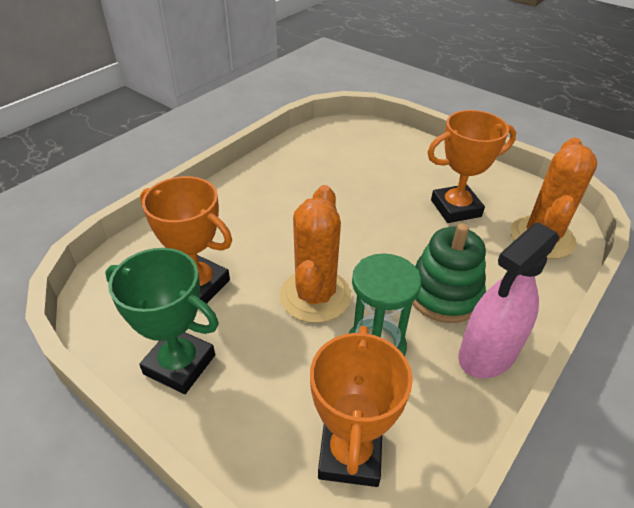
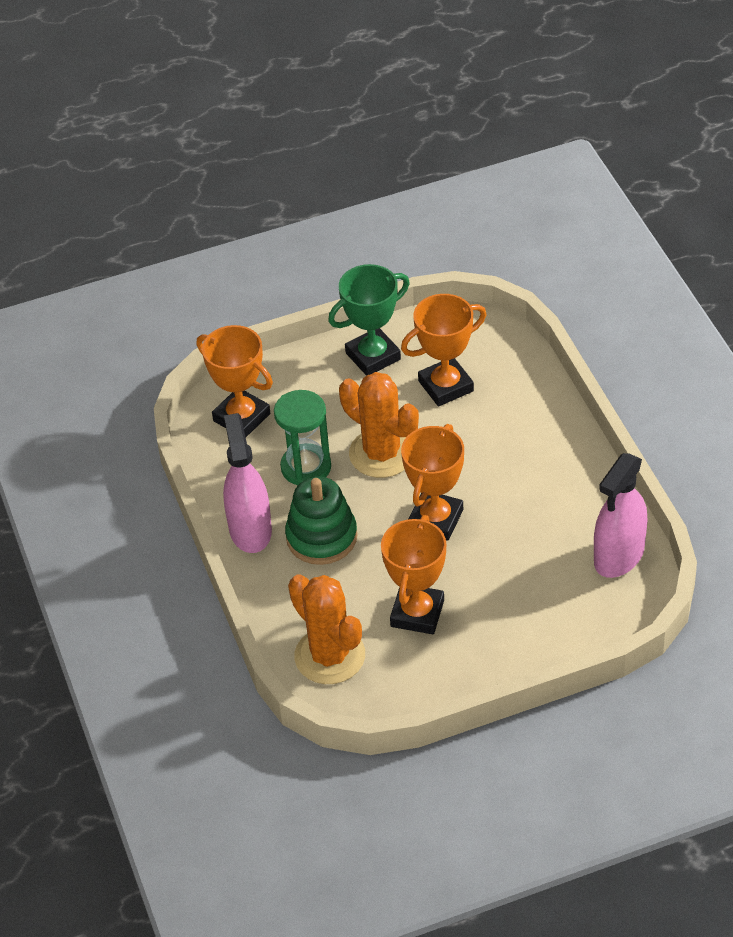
camera: 125 degrees right, 5 degrees up
(319, 141) = (619, 556): none -> pink spray bottle
(361, 232) = (435, 519): none -> orange trophy

